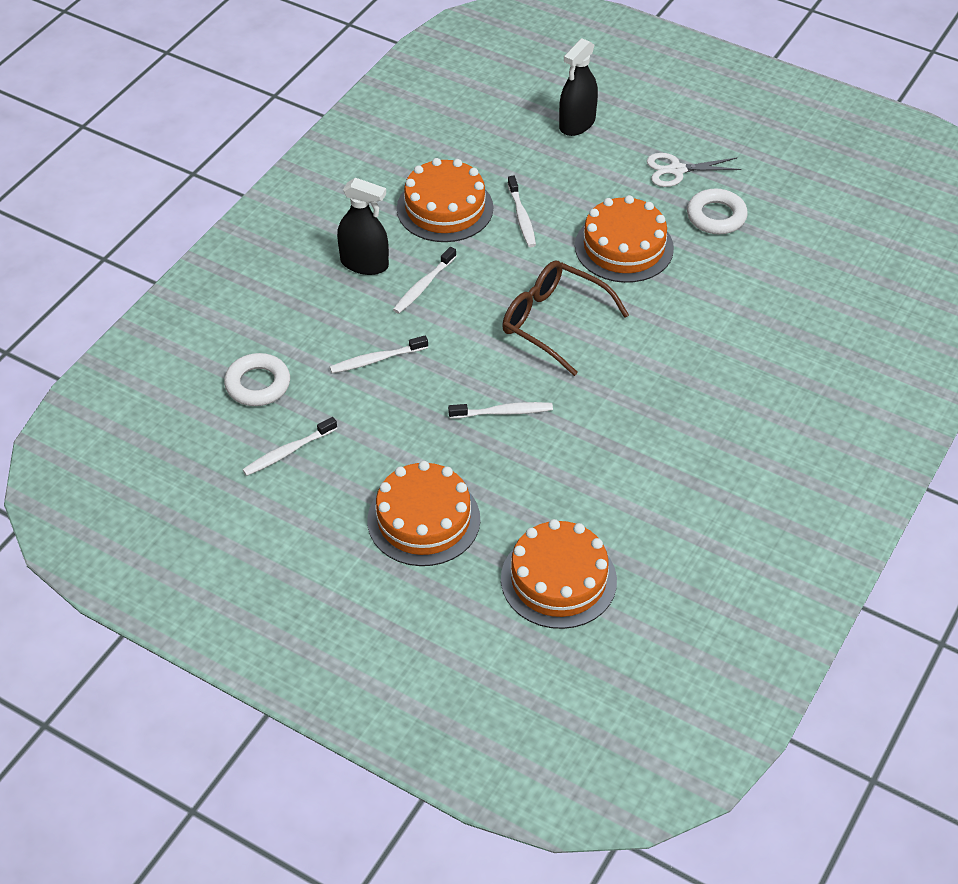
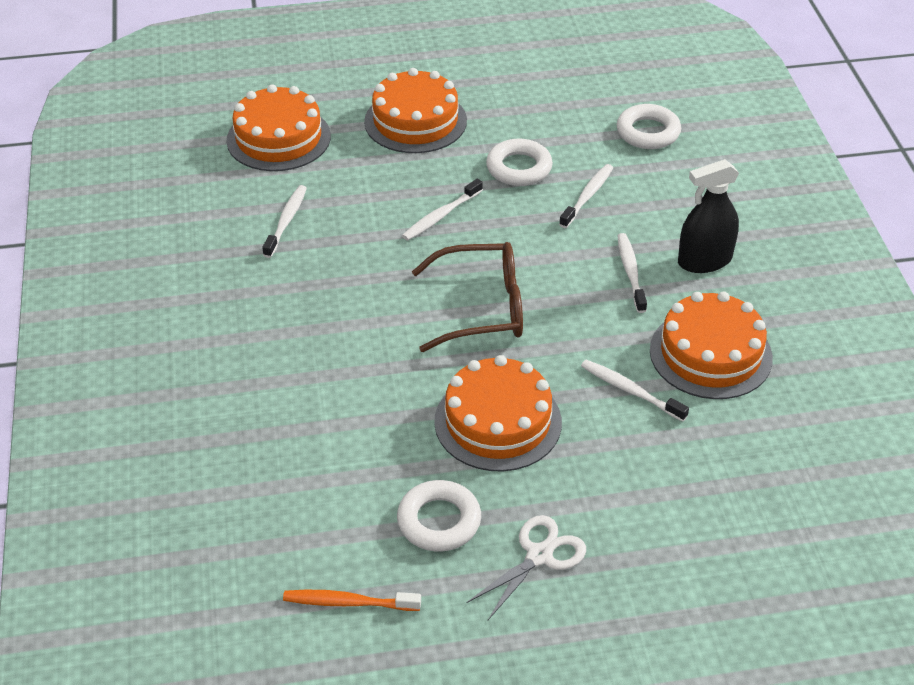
camera: 140 degrees right, 5 degrees down
(288, 452) = (564, 107): white toothbrush -> white toothbrush (286, 221)
(396, 416) = (519, 168): none -> white ring
(577, 123) = (713, 546): black spray bottle -> none
(806, 207) = (348, 602): none -> orange toothbrush

